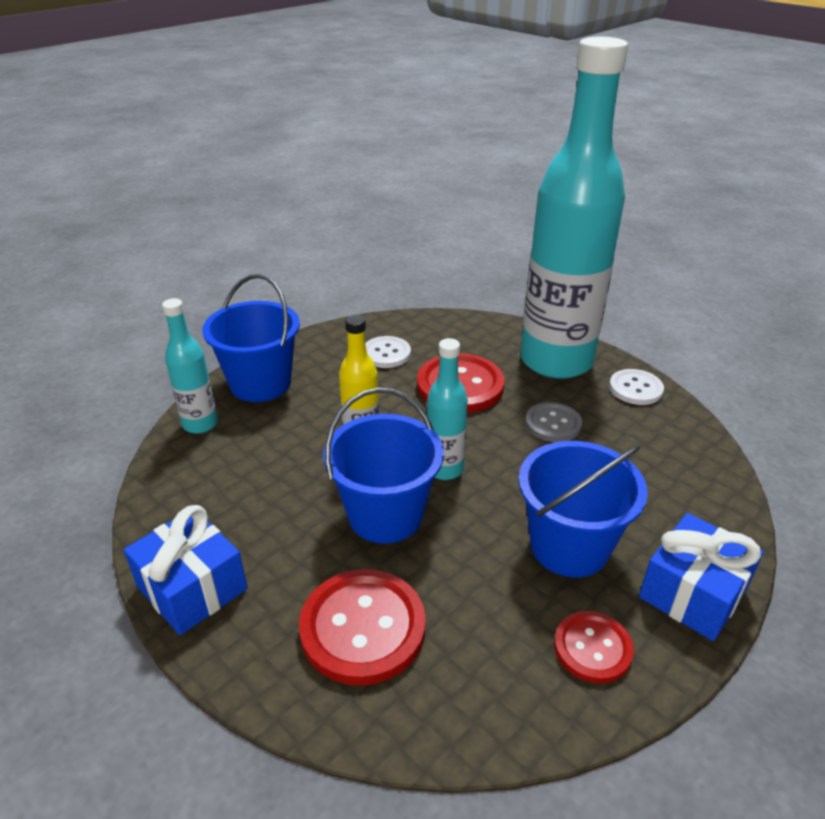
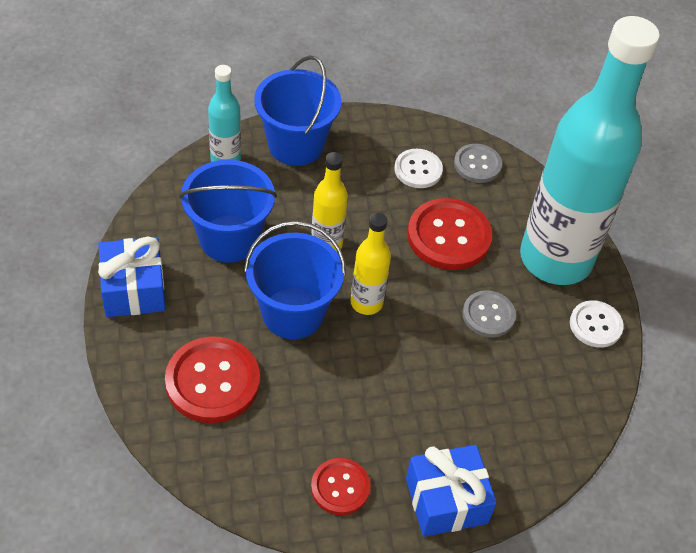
camera: 30 degrees right, 15 degrees up
(429, 330) = (477, 165): none -> grey button
(444, 469) = (366, 303): turquoise bottle -> yellow bottle
(569, 546) = (396, 415): blue bucket -> blue bucket (229, 239)

